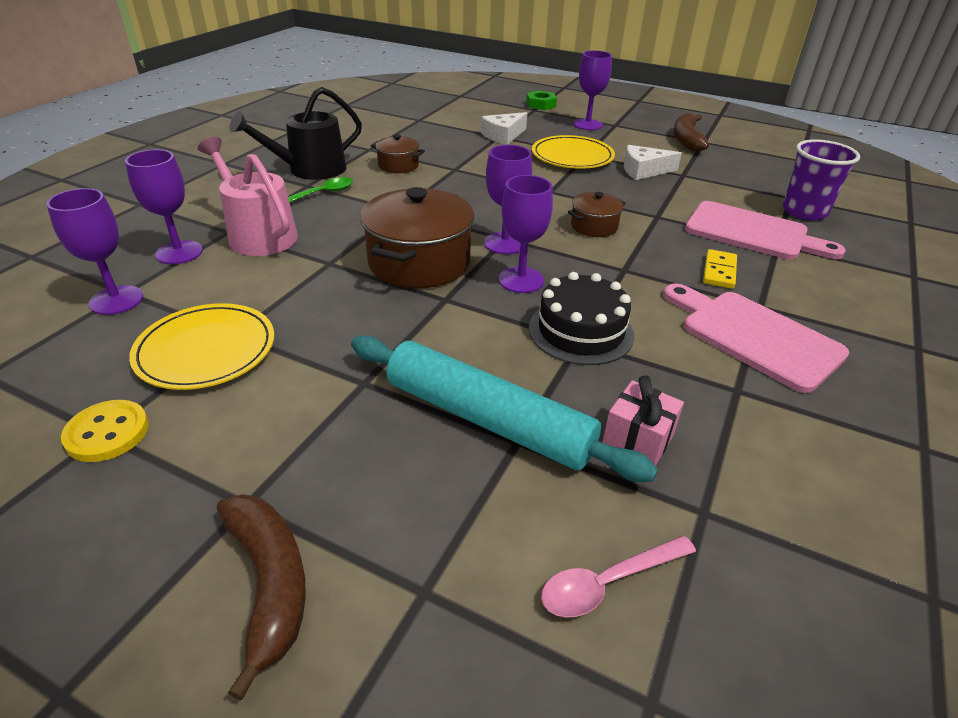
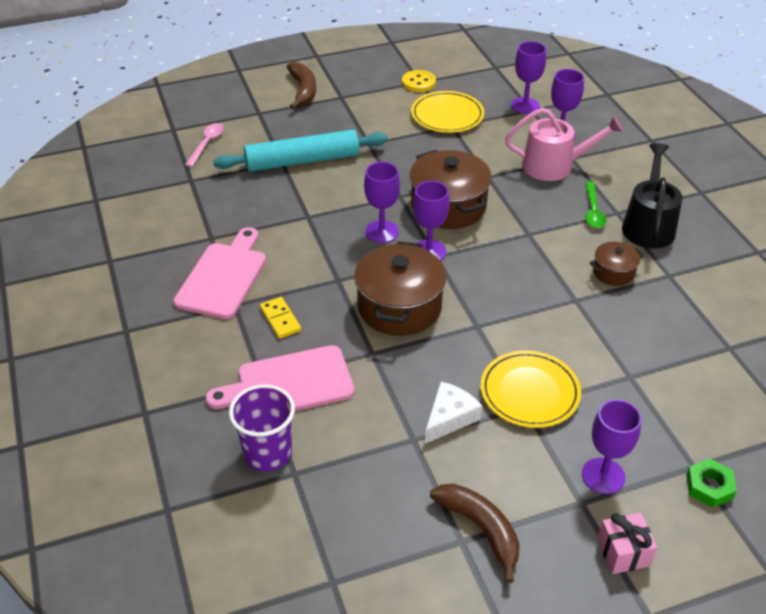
camera: 135 degrees right, 5 degrees up
(269, 583) = (303, 91): brown banana -> brown banana turned 120 degrees counterclockwise
(503, 135) = (628, 381): white cheese -> none
(581, 331) = (313, 222): black cake -> none
(594, 226) = (399, 307): brown pot -> brown pot, size x1.95
(637, 440) = (236, 189): pink gift -> pink gift (623, 552)
(754, 336) = (223, 277): pink cutting board -> pink cutting board turned 75 degrees counterclockwise

